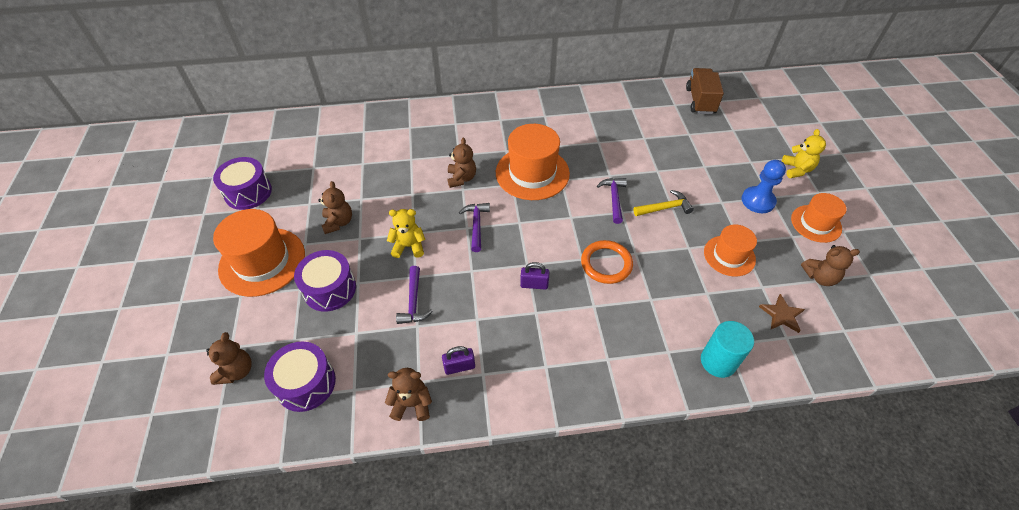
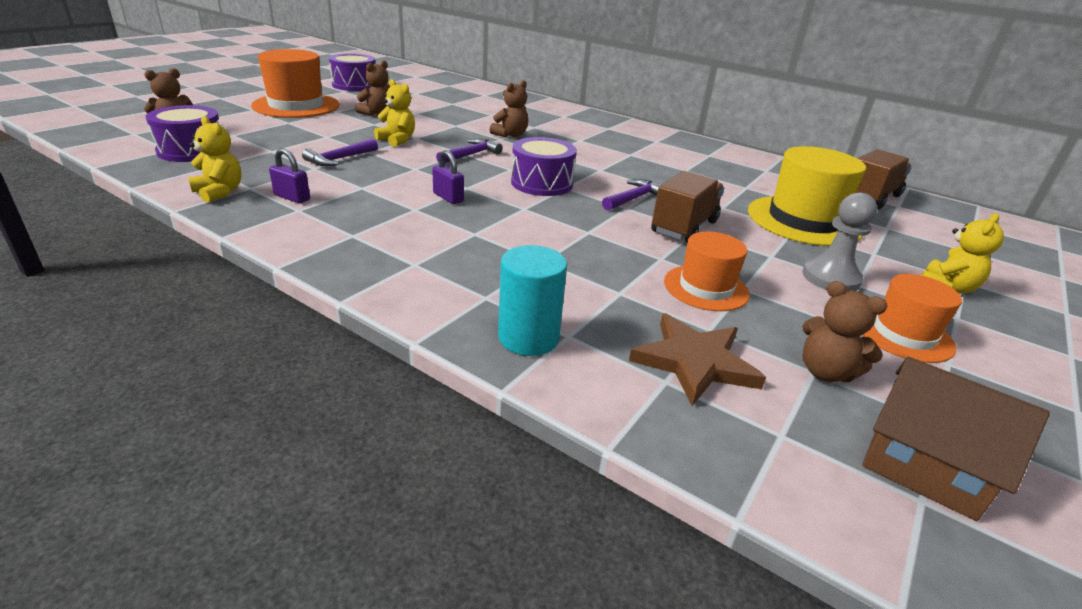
camera: 40 degrees right, 20 degrees down
(330, 289) = (304, 130): purple drum -> purple drum (542, 183)
(412, 404) = (219, 192): brown teddy bear -> yellow teddy bear
(532, 173) = (579, 156): orange hat -> none
(606, 264) = (542, 222): orange ring -> none
(665, 208) = (684, 227): yellow hammer -> brown truck
(700, 154) = (803, 220): none -> yellow hat
(758, 201) = (830, 278): blue pawn -> grey pawn
(781, 315) = (695, 362): brown star -> brown star, size x1.59
(887, 304) = (924, 465): none -> brown house

